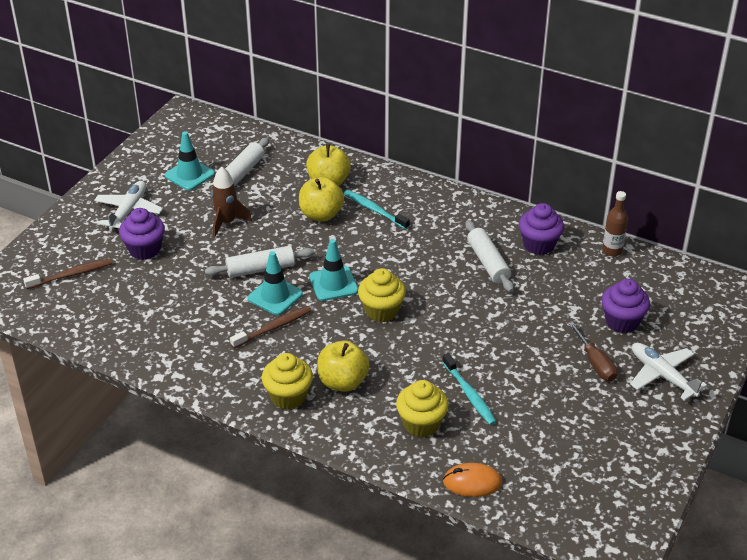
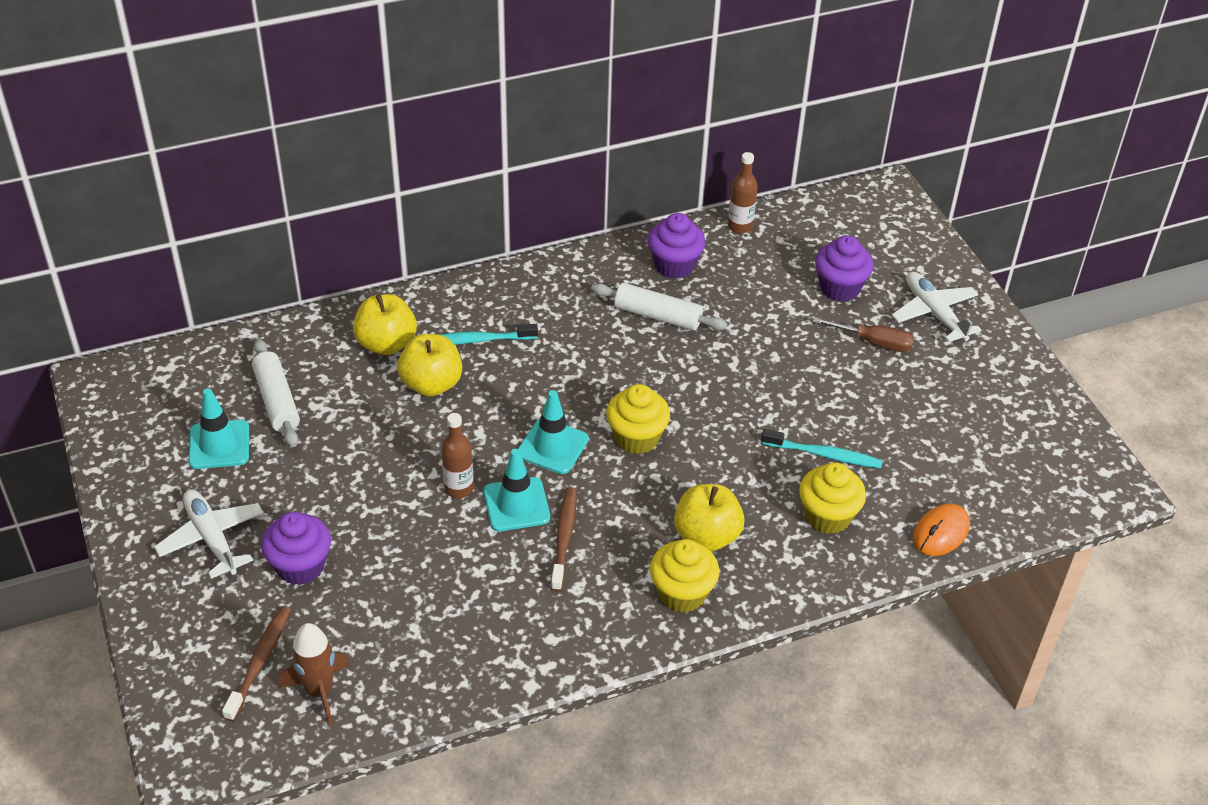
camera: 50 degrees left, 5 degrees up
(227, 222) = (345, 466): brown rocket -> brown rocket (319, 691)
(260, 269) = (458, 488): white rolling pin -> brown bottle
(662, 375) = (934, 313): white plane -> white plane turned 60 degrees clockwise

